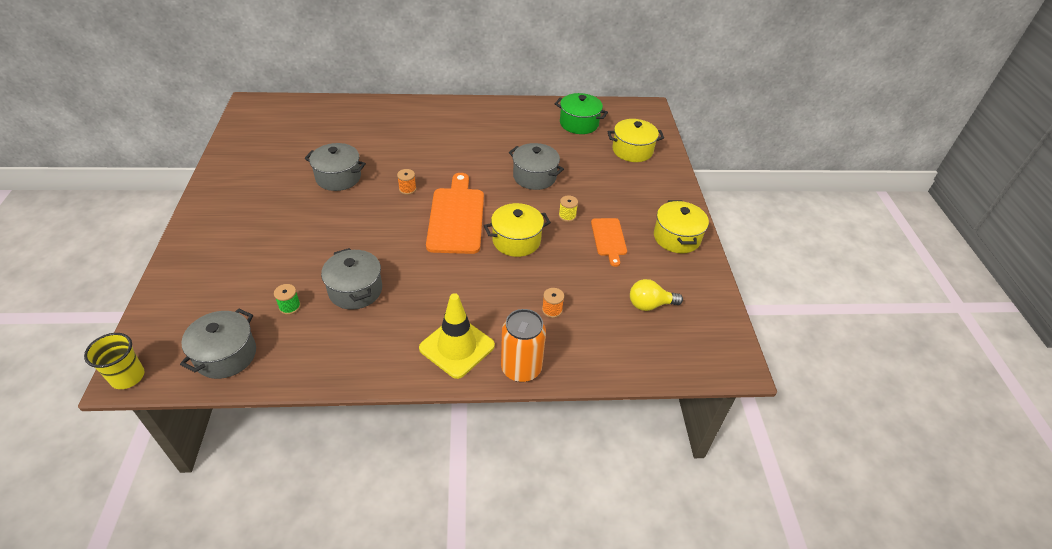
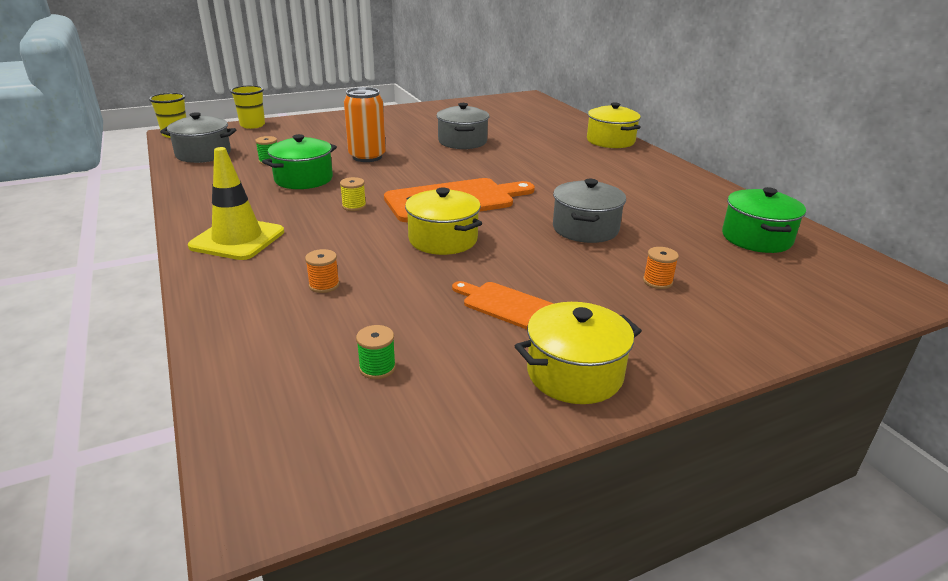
camera: 70 degrees right, 15 degrees down
(156, 306) = (252, 125): none -> yellow cup
(355, 290) = (303, 179): grey pot -> green pot
(407, 189) = (477, 170): orange spool -> orange spool (657, 282)
(521, 368) = (210, 282): orange can -> orange can (367, 157)
(567, 216) = (527, 264): yellow spool -> yellow spool (354, 206)
(609, 239) = (507, 305): orange cutting board -> orange cutting board turned 60 degrees clockwise
(632, 150) = (761, 293): yellow pot -> yellow pot (610, 141)
(650, 305) = (377, 368): yellow light bulb -> green spool

